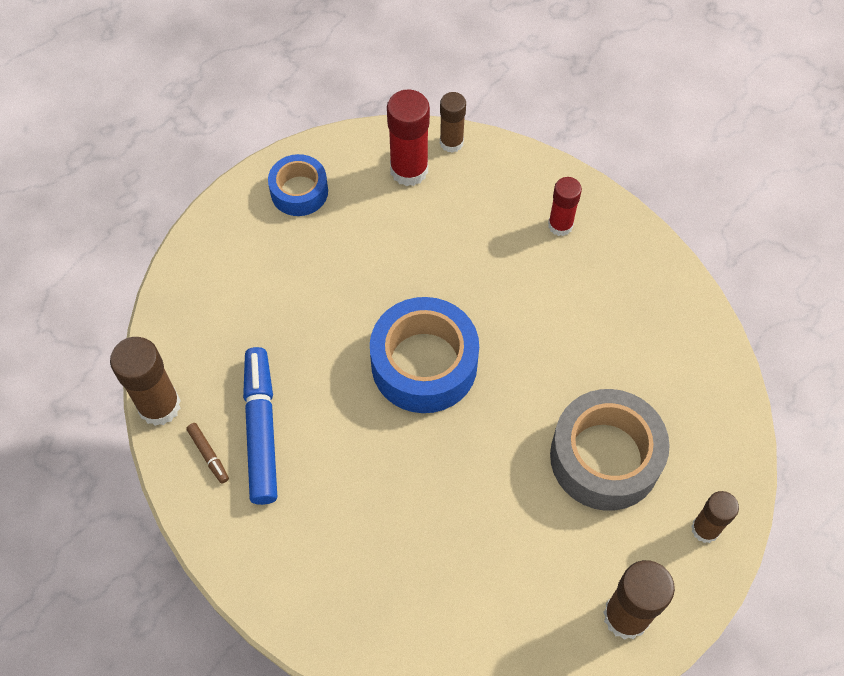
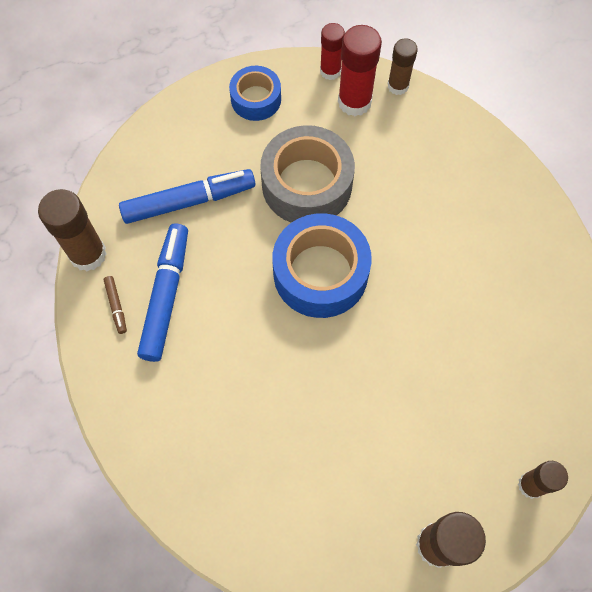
camera: 15 degrees right, 5 degrees up
(256, 320) = (189, 201): none -> blue marker
(560, 225) = (473, 180): red glue stick -> red glue stick (330, 71)
(605, 457) = (457, 396): grey tape -> grey tape (307, 184)

